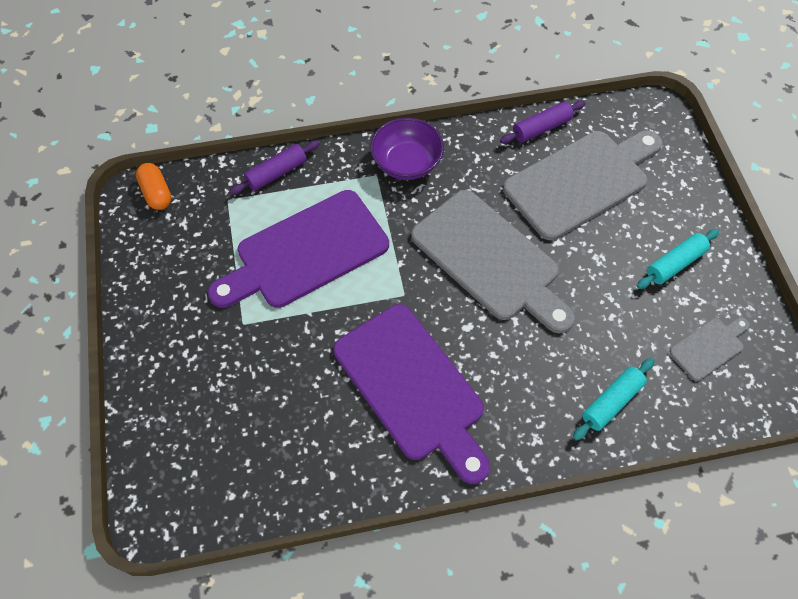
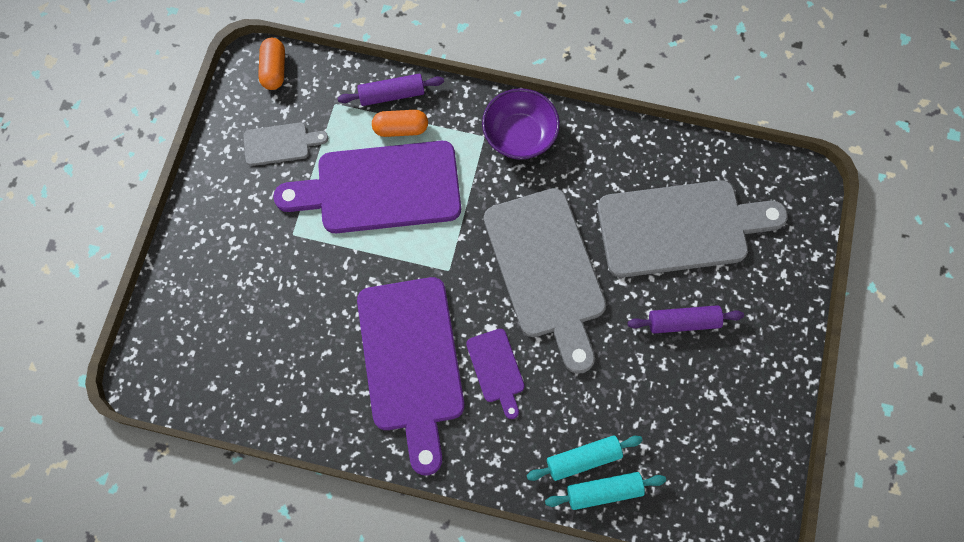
camera: 25 degrees right, 10 degrees up
(299, 197) = (401, 129): none -> orange capsule
(492, 360) = (496, 369): none -> purple cutting board
(541, 128) = (673, 153): purple rolling pin -> purple rolling pin (683, 322)
(675, 264) = (724, 354): turquoise rolling pin -> turquoise rolling pin (604, 491)
(709, 347) = (707, 450): grey cutting board -> grey cutting board (280, 144)

